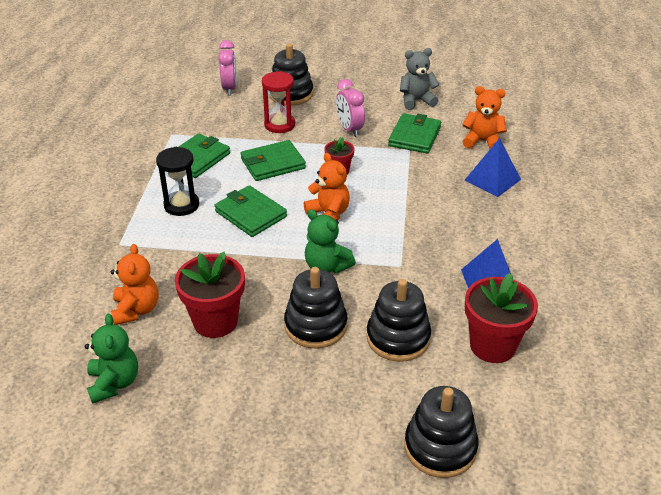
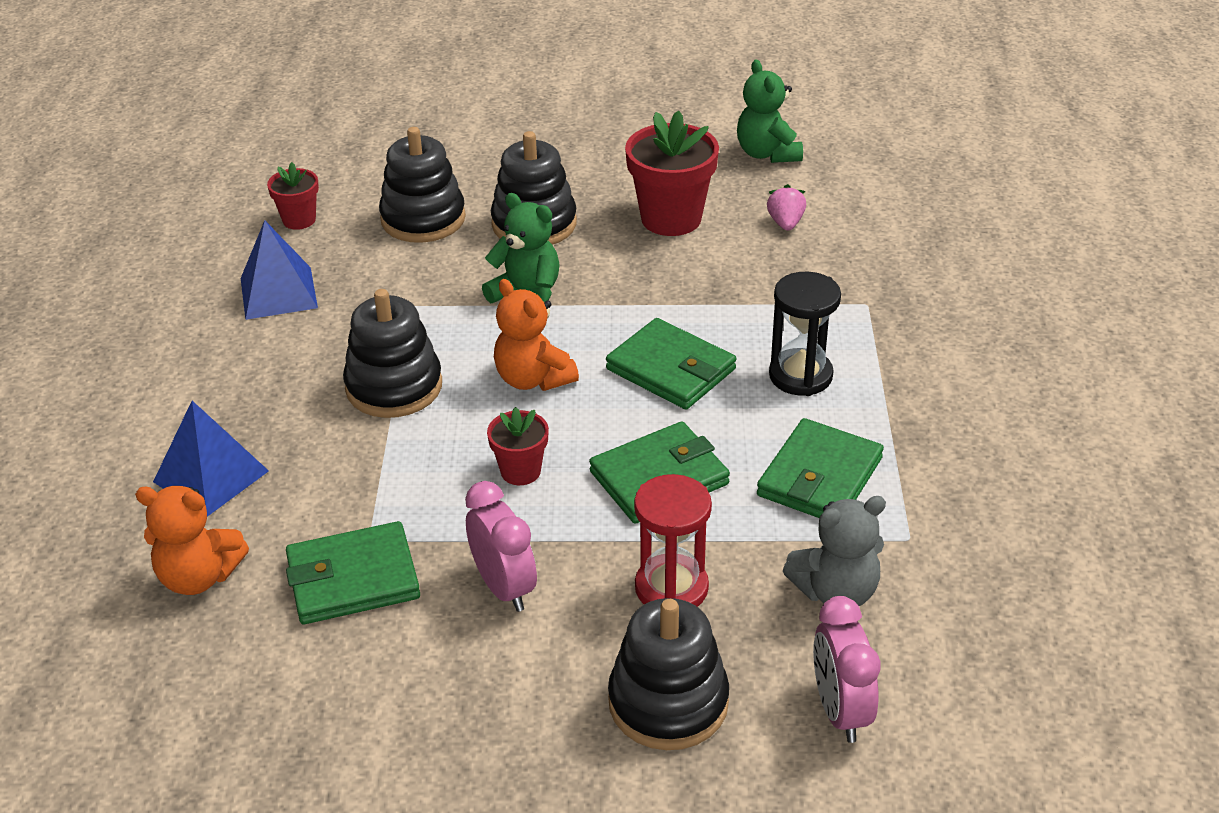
camera: 175 degrees right, 0 degrees up
(136, 310) = (785, 223): orange teddy bear -> pink strawberry
(414, 136) = (353, 579): green wallet -> green wallet turned 60 degrees clockwise
(416, 101) = (331, 705): grey teddy bear -> grey teddy bear (836, 591)
(440, 447) = (385, 131): black stacking toy -> black stacking toy (394, 387)
(492, 345) = (299, 220): red flower pot -> red flower pot, size x0.55

